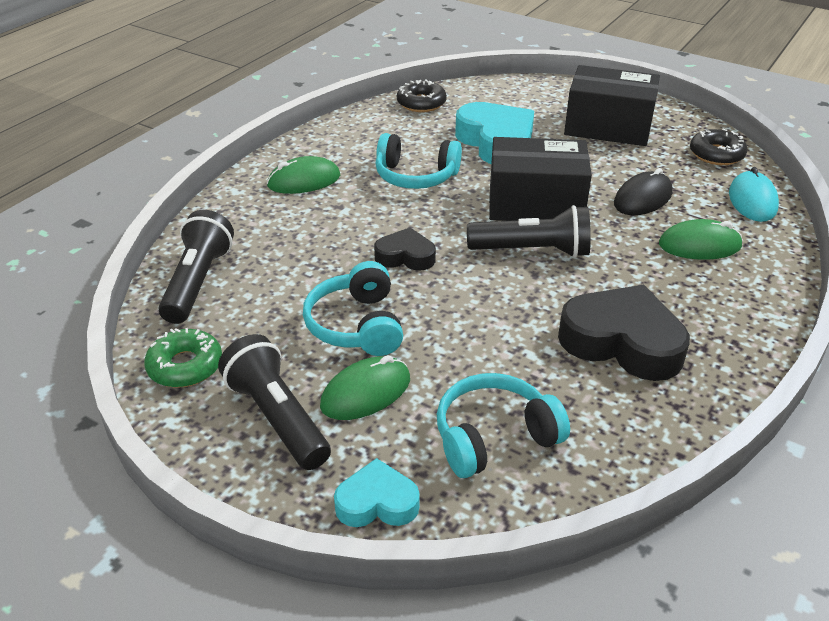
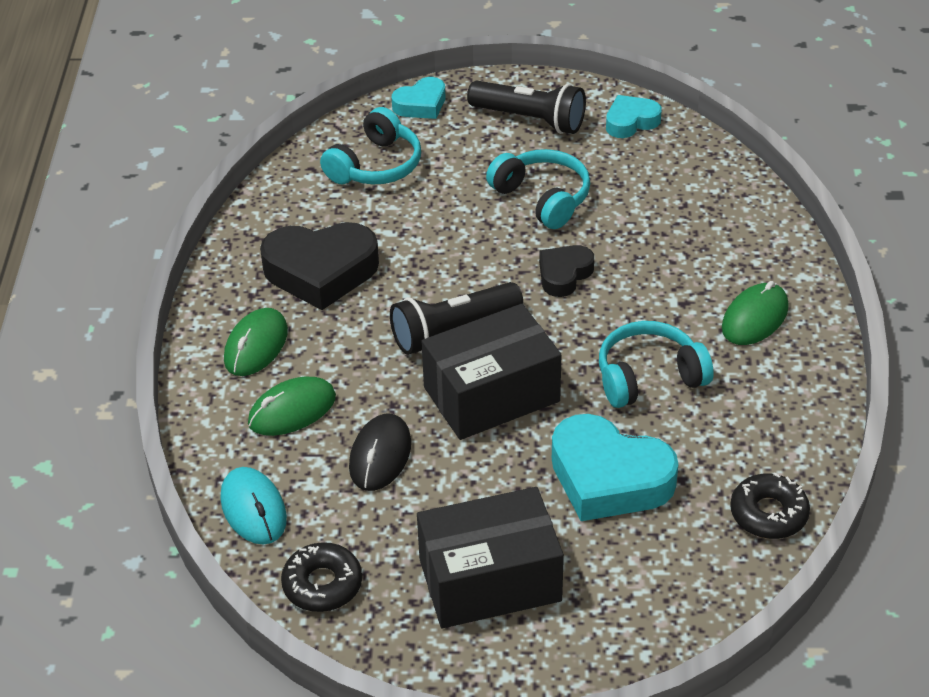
camera: 150 degrees right, 5 degrees up
(185, 366) = (631, 122): green donut -> turquoise heart
(198, 282) = (708, 178): black flashlight -> none
(365, 392) = (487, 157): green mouse -> green mouse (256, 346)
(405, 256) = (564, 274): black heart -> black heart turned 150 degrees clockwise

